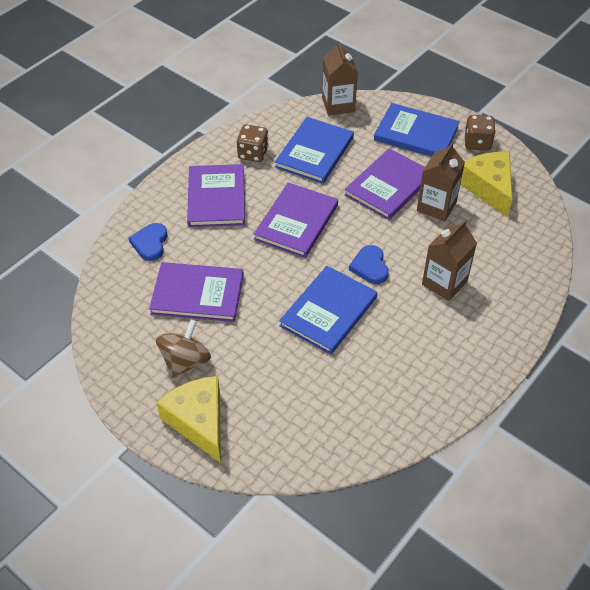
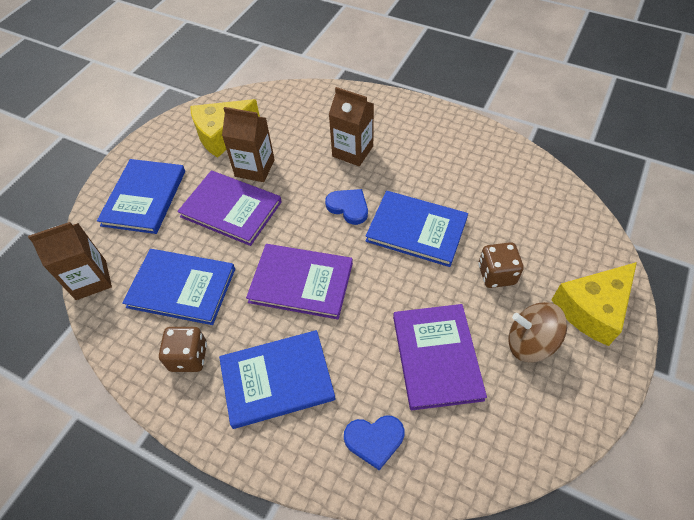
camera: 100 degrees left, 5 degrees up
(216, 198) = (277, 379): purple book -> blue book
(370, 266) = (348, 207): blue heart -> blue heart turned 120 degrees counterclockwise
(477, 143) = (157, 148): brown dice -> brown dice (496, 274)

